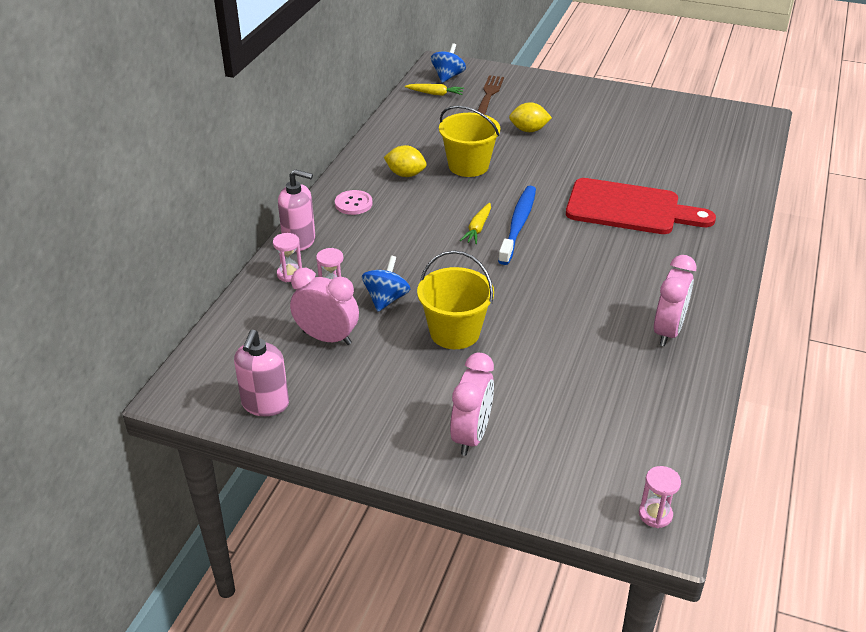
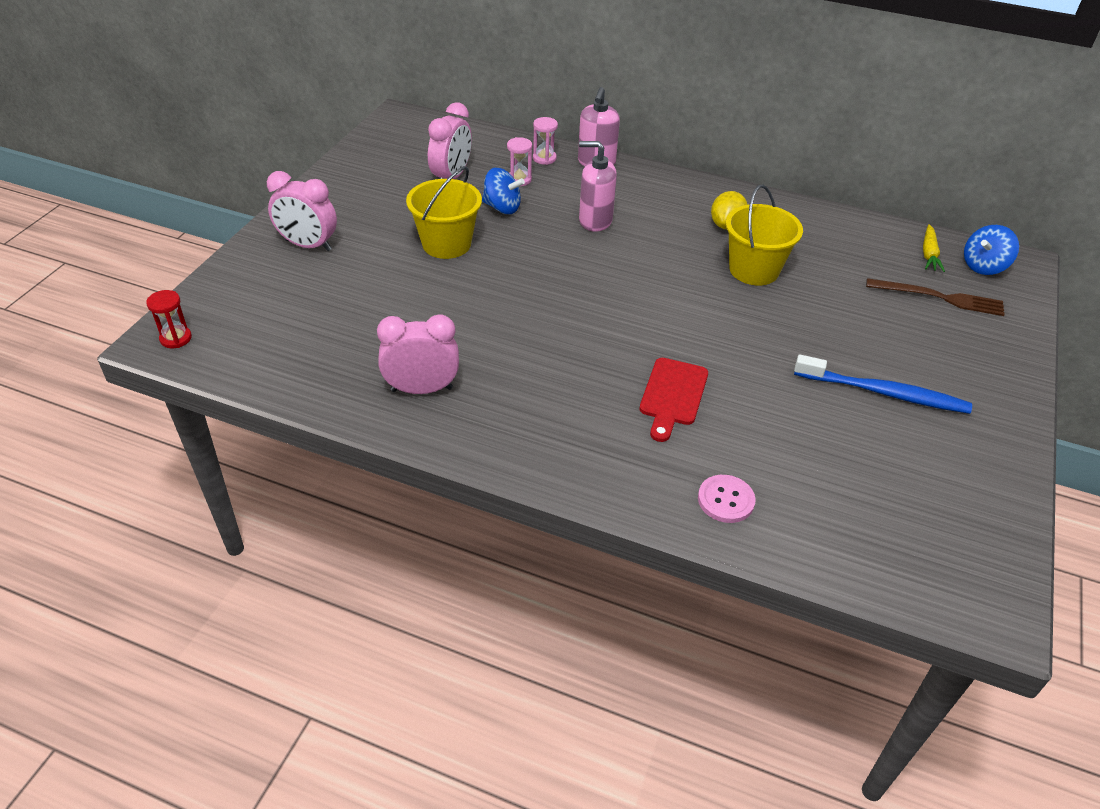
camera: 90 degrees right, 5 degrees up
(265, 404) = (376, 151): pink soap dispenser -> pink soap dispenser (595, 221)
(353, 204) = (663, 192): pink button -> pink button (725, 500)
(448, 76) = (983, 266): blue spinning top -> blue spinning top turned 120 degrees clockwise
(478, 228) = (622, 268): yellow carrot -> none
(518, 224) = (631, 298): blue toothbrush -> blue toothbrush (884, 393)
(529, 130) = (857, 326): yellow lemon -> none
(629, 208) = (672, 395): red cutting board -> red cutting board, size x0.58
(655, 514) = (176, 338): pink hourglass -> red hourglass
(668, 331) = (421, 389): pink clock -> pink clock turned 150 degrees clockwise

